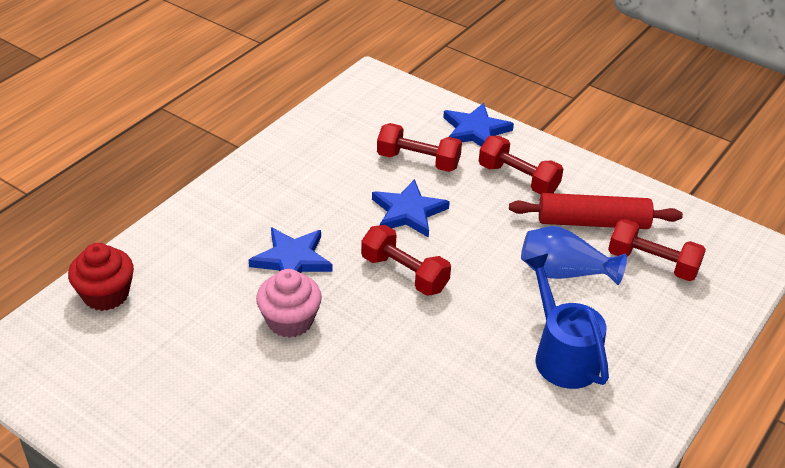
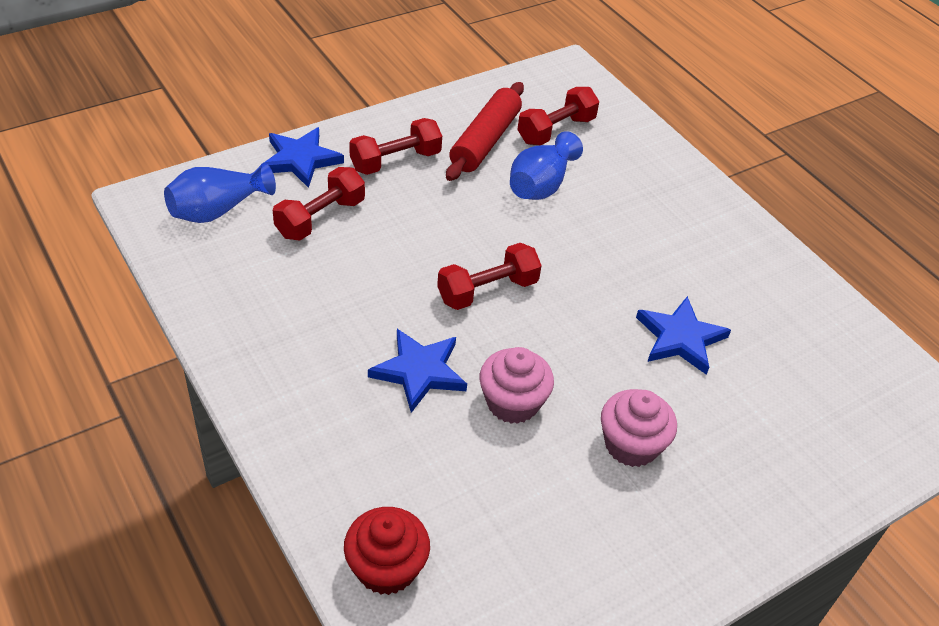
camera: 70 degrees left, 5 degrees up
(284, 407) = (631, 445): none -> pink cupcake
(388, 111) = (217, 210): none -> blue vase
(408, 212) = (397, 255): blue star -> blue star (680, 338)
(561, 354) = (639, 228): blue watering can -> none

